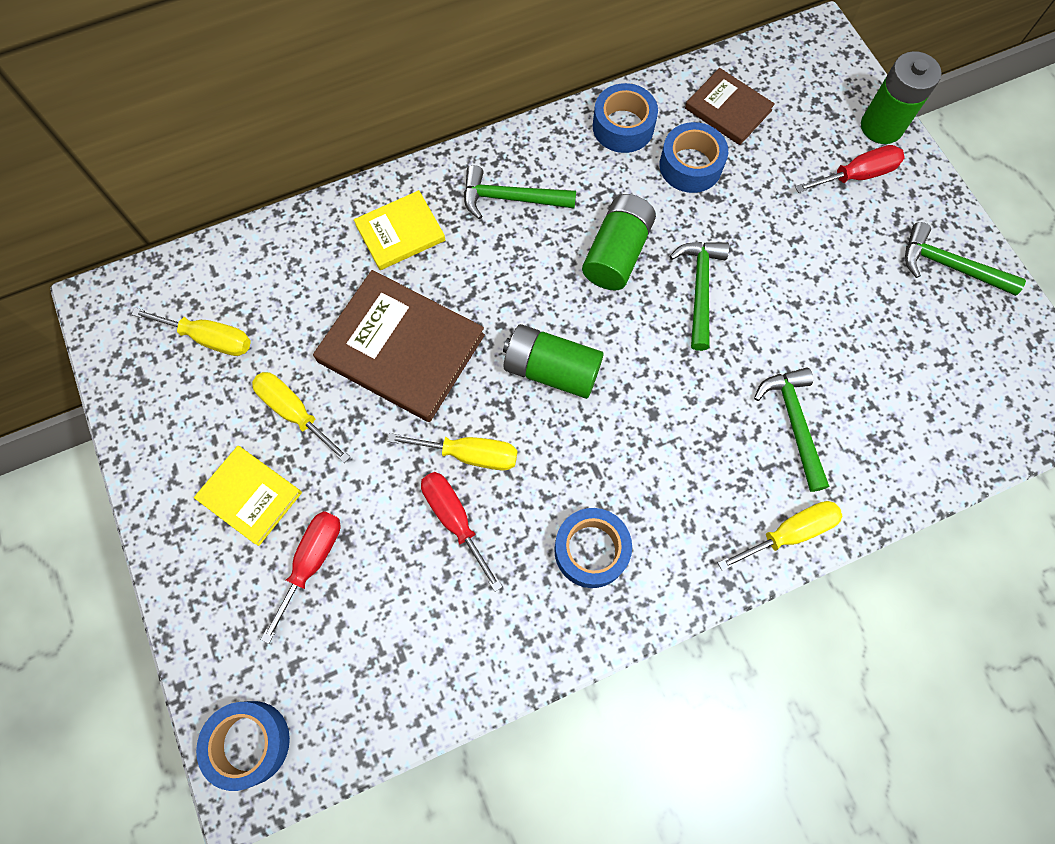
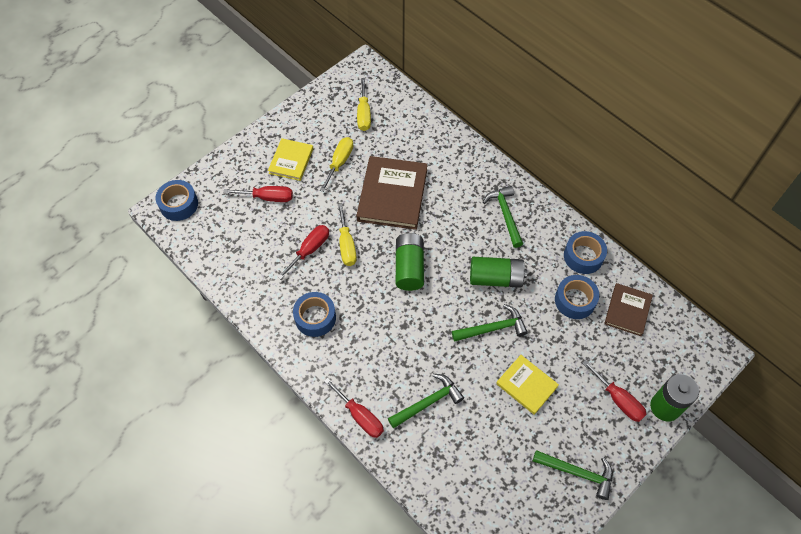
camera: 70 degrees right, 10 degrees down
(400, 232) = (459, 171): yellow book -> yellow book (526, 385)
(789, 533) = (360, 416): yellow screwdriver -> red screwdriver
(949, 266) = (578, 473): green hammer -> green hammer turned 105 degrees clockwise

